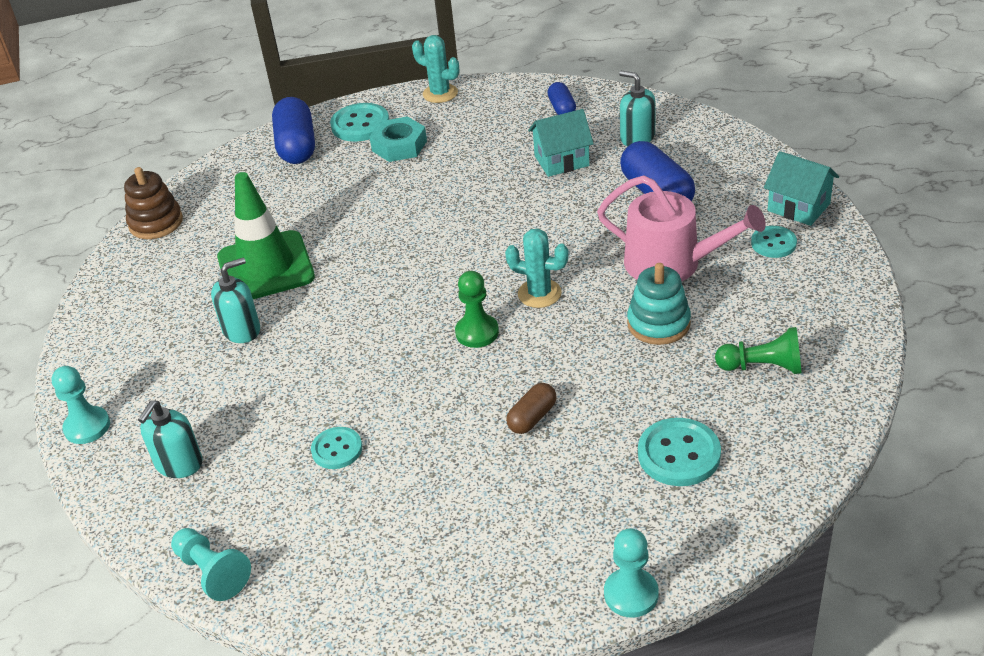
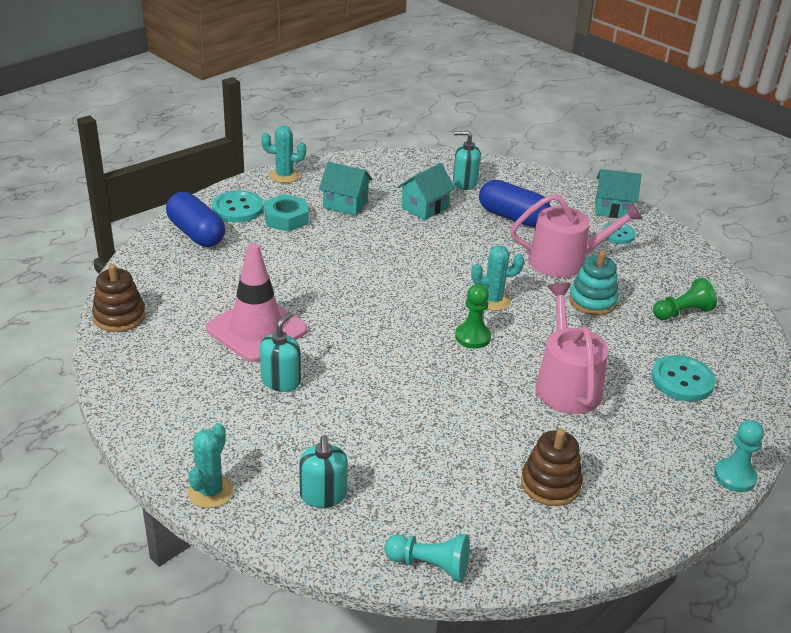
camera: 35 degrees left, 5 degrees down
(87, 427) = (210, 491): turquoise pawn -> turquoise cactus
(266, 267) = (256, 329): green traffic cone -> pink traffic cone
(337, 449) = (444, 446): turquoise button -> none
(408, 529) = (550, 484): none -> brown stacking toy
(476, 140) = (345, 204): none -> turquoise house
(532, 418) = (566, 384): brown capsule -> pink watering can
(562, 108) = (391, 172): blue capsule -> none

